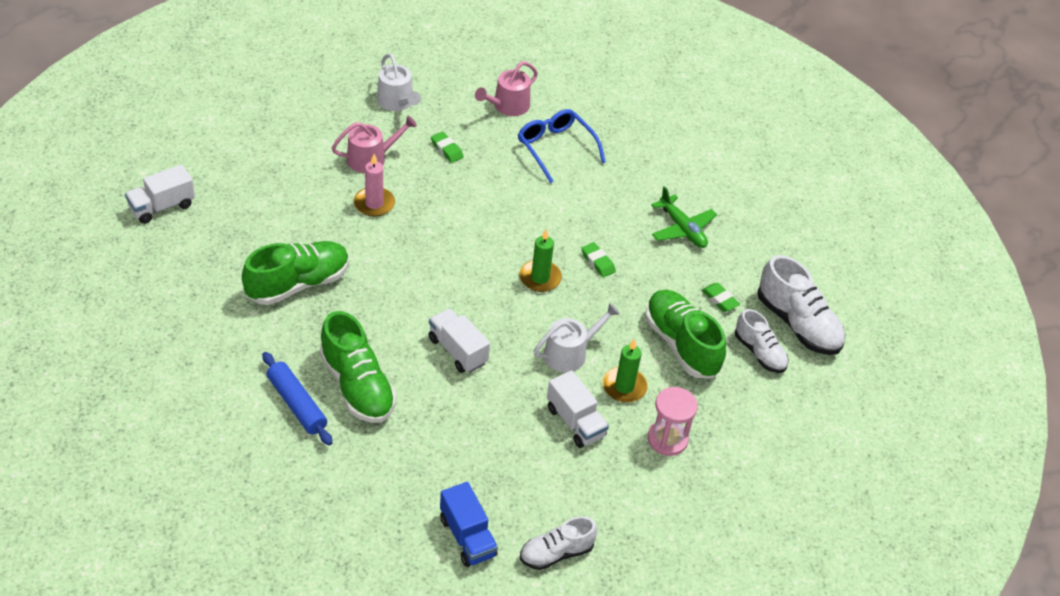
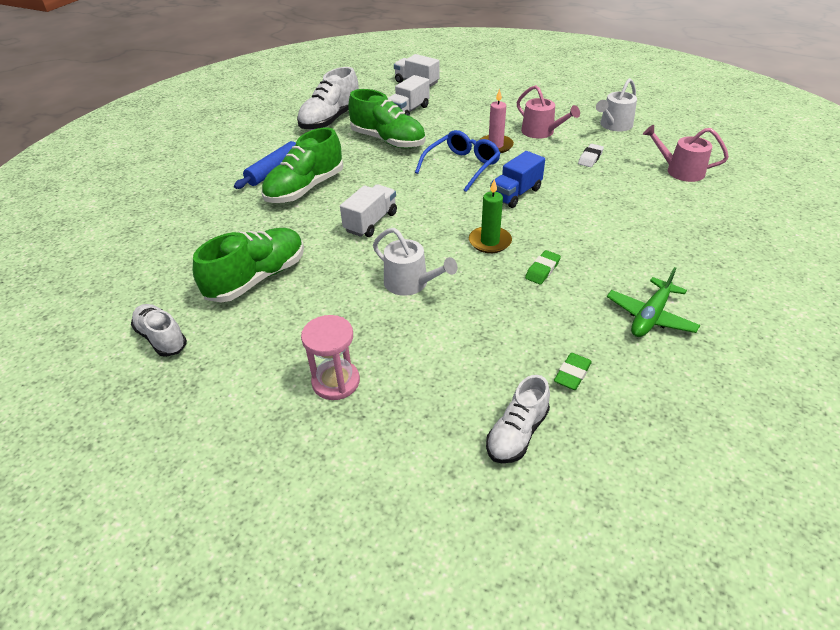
camera: 75 degrees right, 5 degrees down
(447, 149) = (590, 158): green eraser -> white eraser
(467, 537) = (169, 281): blue truck -> blue truck (515, 194)
(555, 148) = (662, 208): blue glasses -> blue glasses (462, 166)
(575, 422) = (326, 309): white truck -> white truck (408, 111)
(624, 387) = (390, 330): green candle -> none
(681, 344) = (478, 359): green shoe -> green shoe (257, 278)
(797, 324) = (596, 462): white shoe -> white shoe (330, 120)

